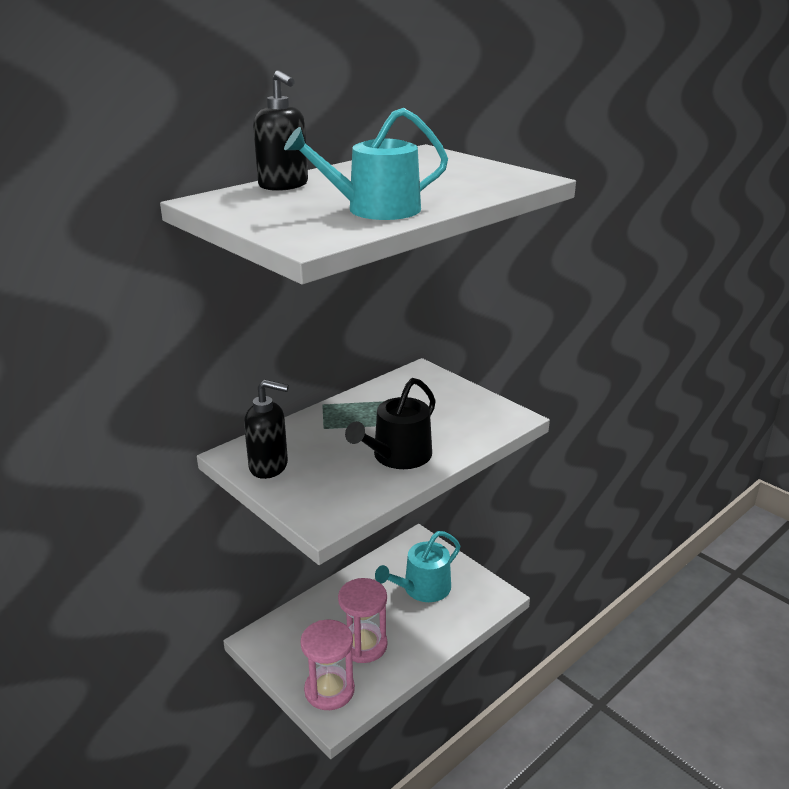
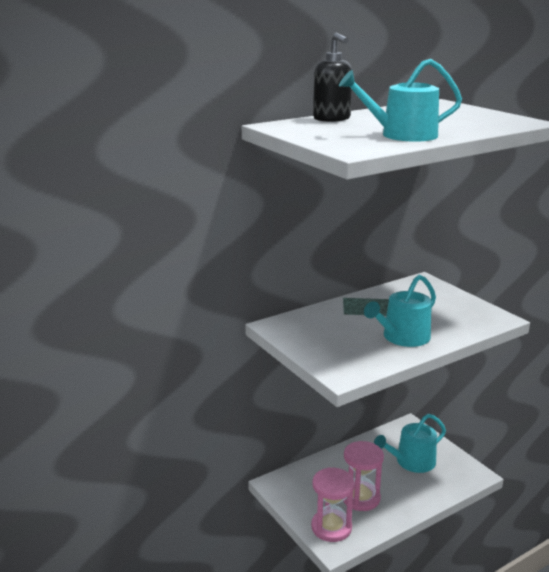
camera: 10 degrees right, 5 degrees down
(269, 467) = (301, 336): black soap dispenser -> none
(397, 456) = (402, 337): black watering can -> turquoise watering can

